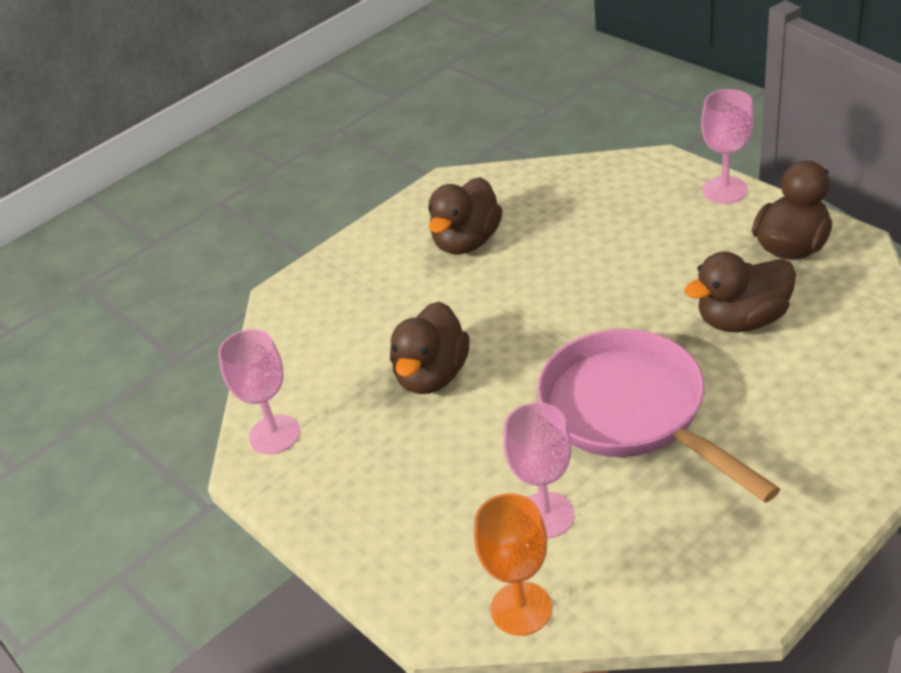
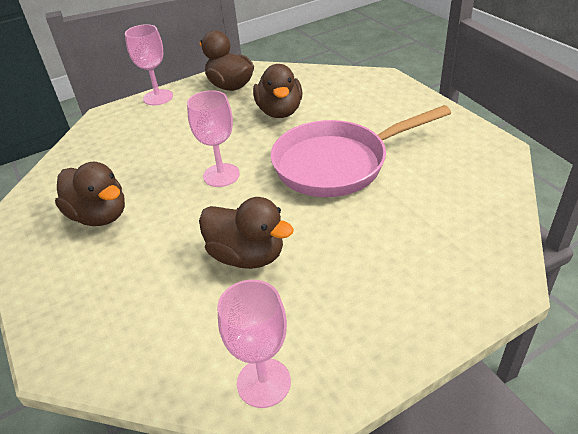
camera: 80 degrees left, 0 degrees up
(521, 608) = (500, 237): orange goblet -> none
(545, 515) = (418, 214): pink goblet -> pink goblet (221, 175)

